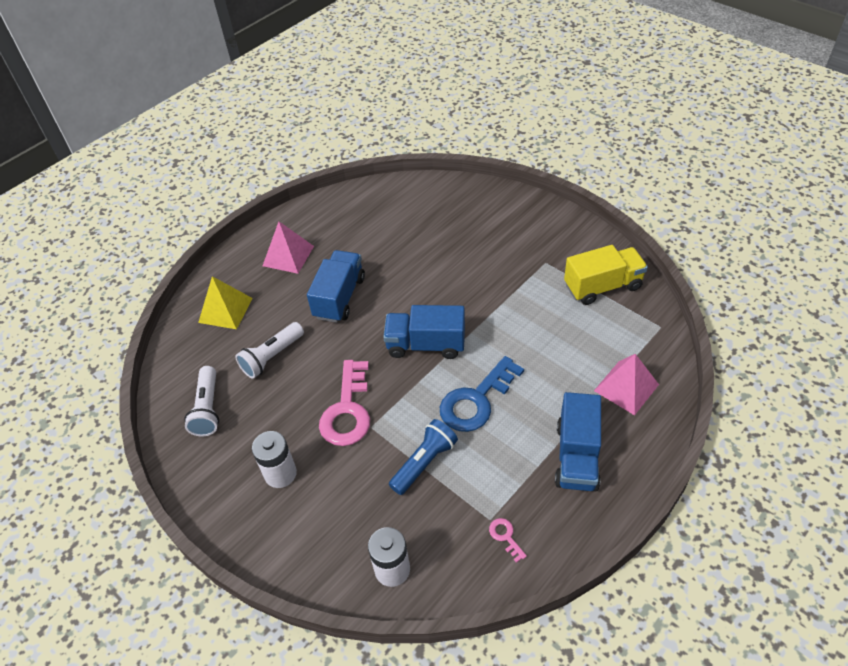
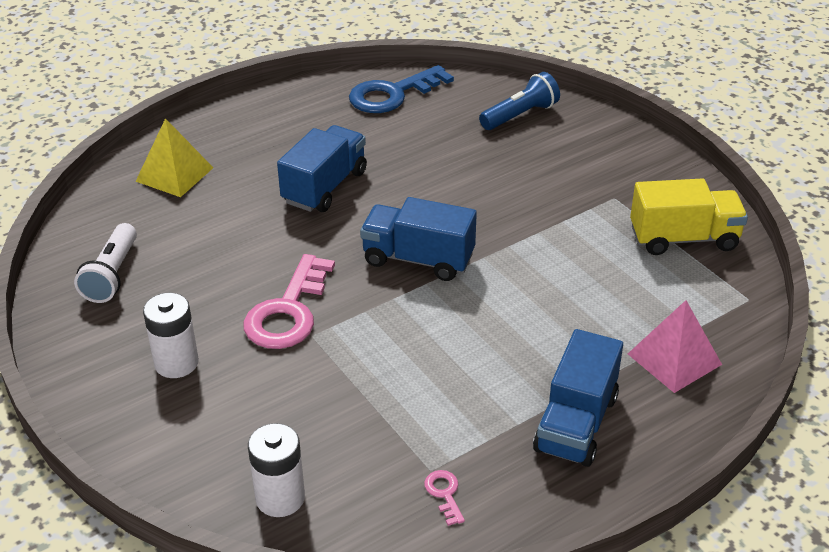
camera: 10 degrees right, 10 degrees down
(272, 357) = (214, 235): white flashlight -> none
(288, 256) = (276, 130): pink pyramid -> none
(424, 462) = (367, 389): blue flashlight -> blue flashlight (520, 115)
(476, 400) = (462, 334): blue key -> blue key (392, 94)

